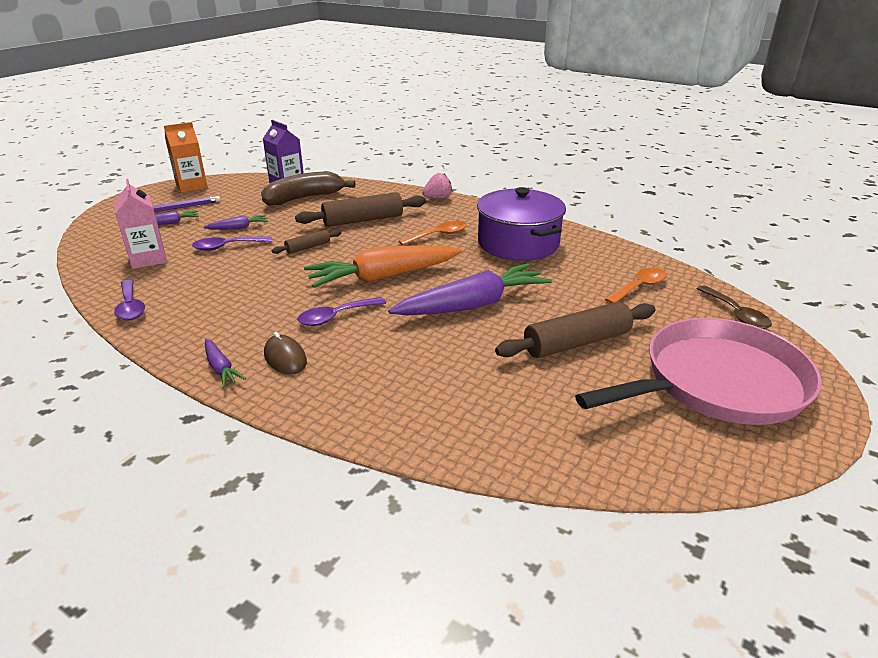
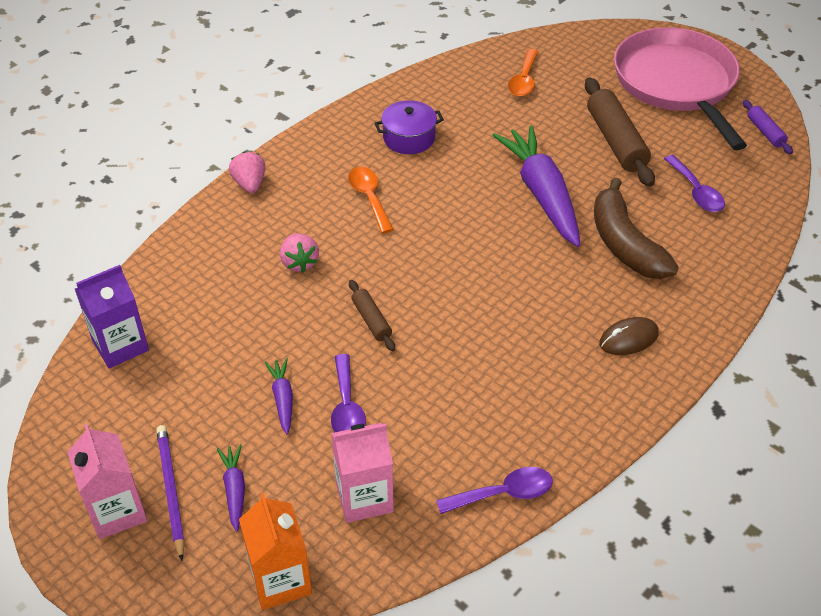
camera: 80 degrees left, 15 degrees up
(166, 198) = (117, 511): none -> pink carton
(191, 186) = (68, 480): orange carton -> orange carton (280, 580)
(221, 368) = (645, 389): purple carrot -> none
(304, 198) = (191, 324): brown banana -> brown banana (624, 244)
(336, 317) = (552, 298): purple spoon -> purple spoon (696, 192)
(363, 220) = (299, 262): brown rolling pin -> pink strawberry
(383, 277) = (468, 255): orange carrot -> none
(518, 243) = (409, 138): purple pot -> purple pot, size x0.55
(639, 287) = (524, 80): orange spoon -> orange spoon turned 135 degrees counterclockwise
(671, 461) = (765, 132): none -> purple rolling pin
(736, 314) = (579, 42): brown spoon -> none

